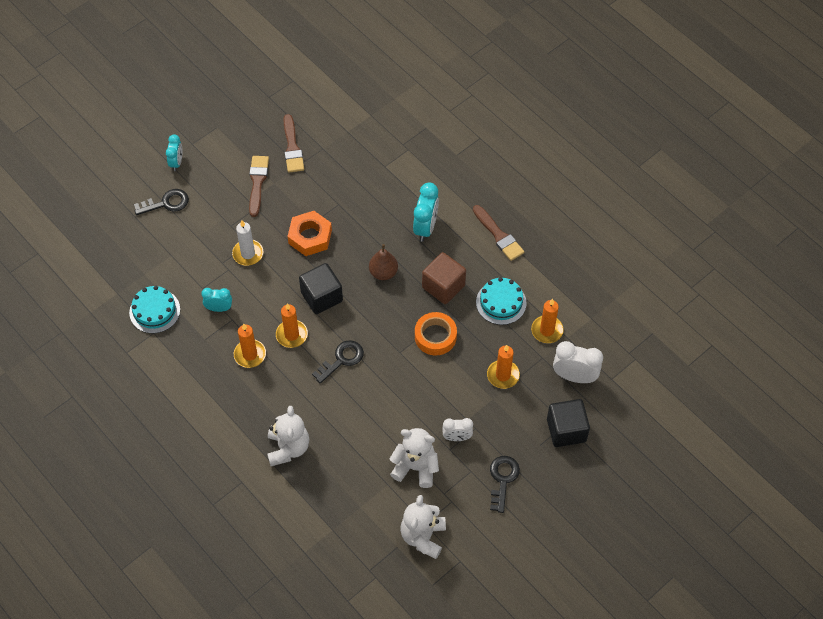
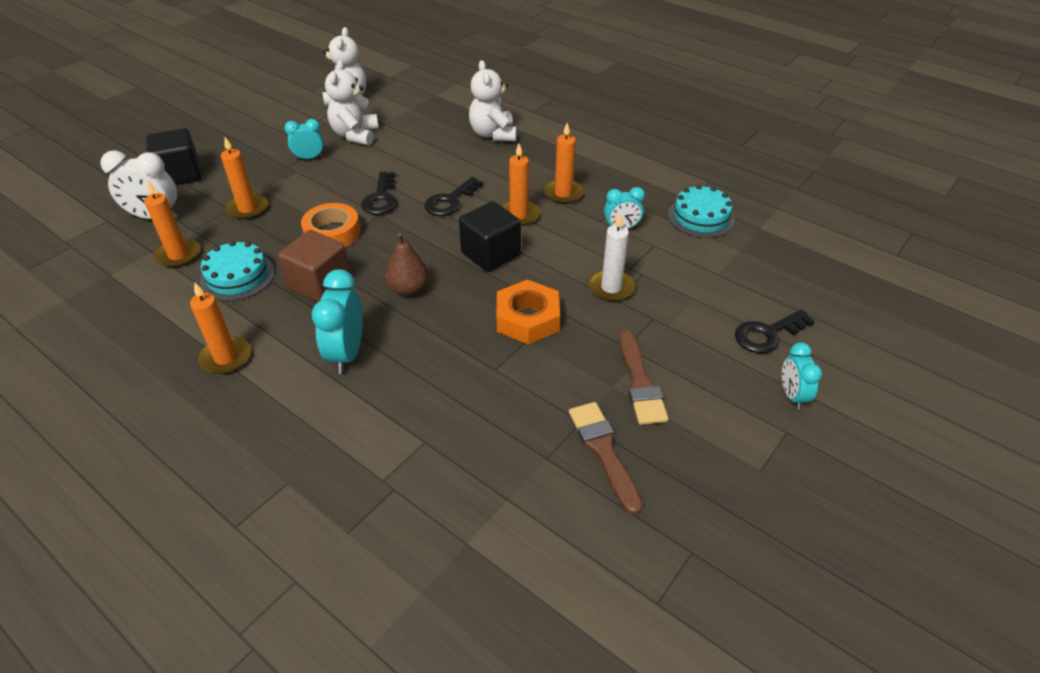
camera: 170 degrees right, 15 degrees down
(415, 467) = (355, 135): white teddy bear -> white teddy bear turned 90 degrees clockwise
(457, 437) = (309, 158): white clock -> turquoise clock
(499, 235) = (226, 358): brown brush -> orange candle
(503, 479) = (261, 136): black key -> black key (381, 198)

